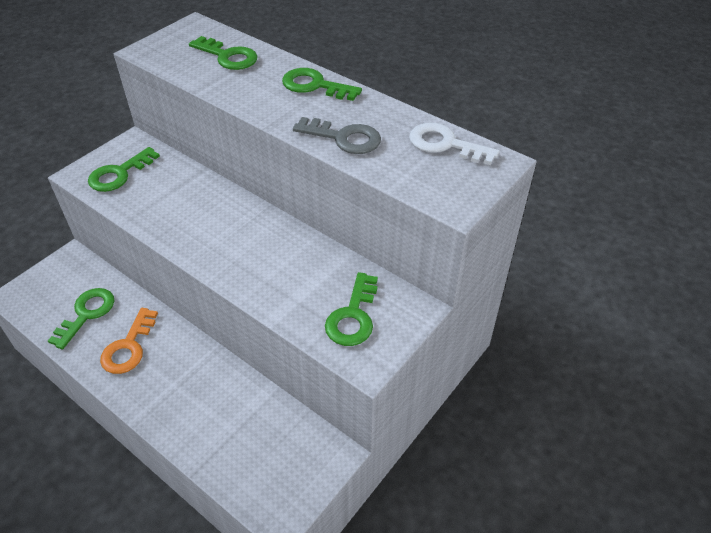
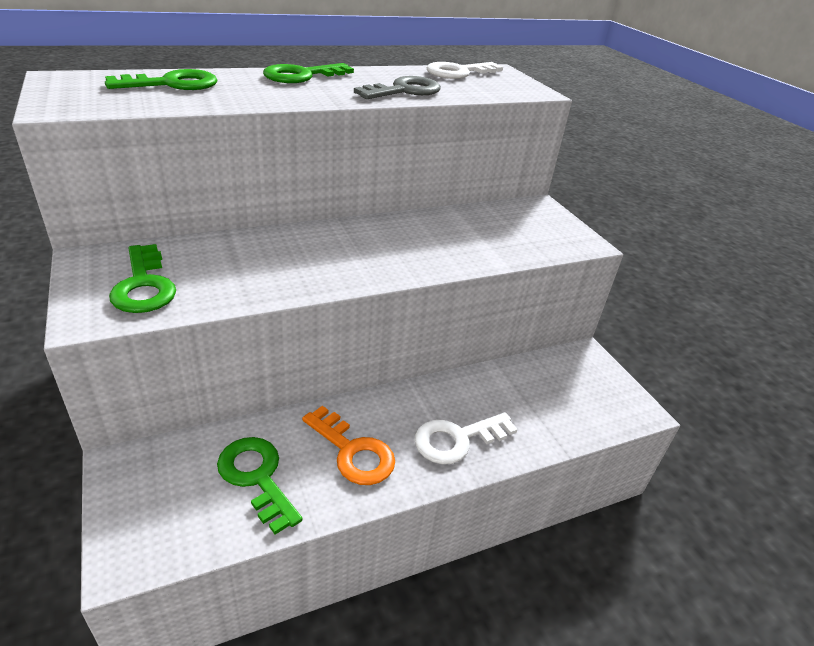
camera: 65 degrees left, 10 degrees down
(170, 398) = (457, 439): none -> white key
(353, 316) = (529, 230): green key -> none

